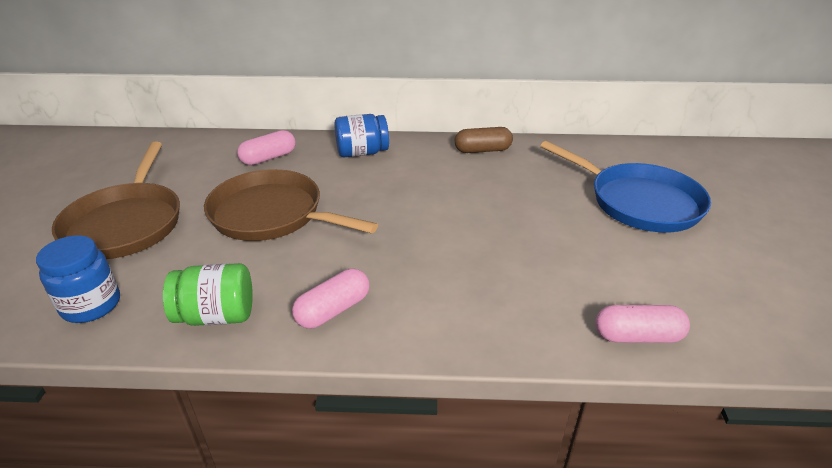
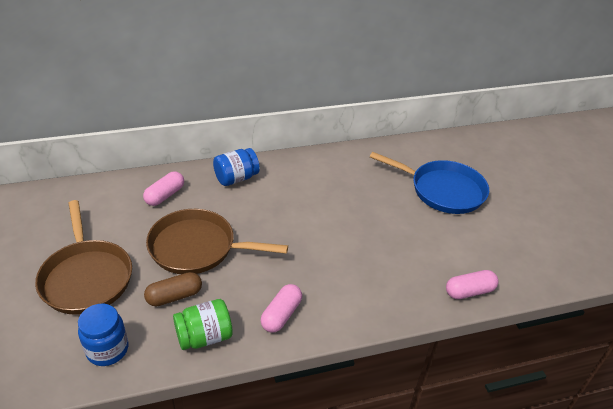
camera: 20 degrees left, 5 degrees up
(482, 150) = (325, 161): brown capsule -> brown capsule (174, 296)

